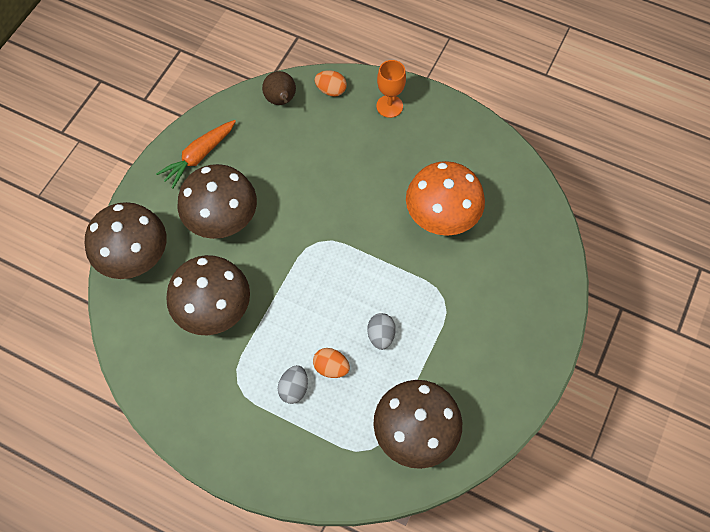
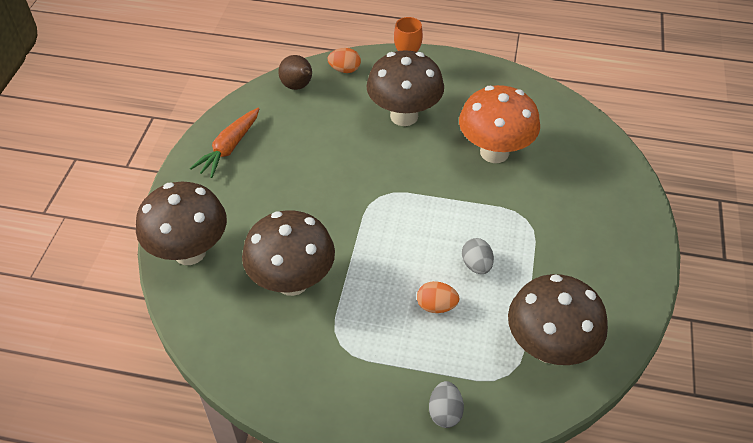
camera: 15 degrees left, 15 degrees down
(223, 222) = (274, 199): brown mushroom -> brown mushroom (404, 116)
(294, 388) = (404, 335): grey egg -> grey egg (445, 412)

